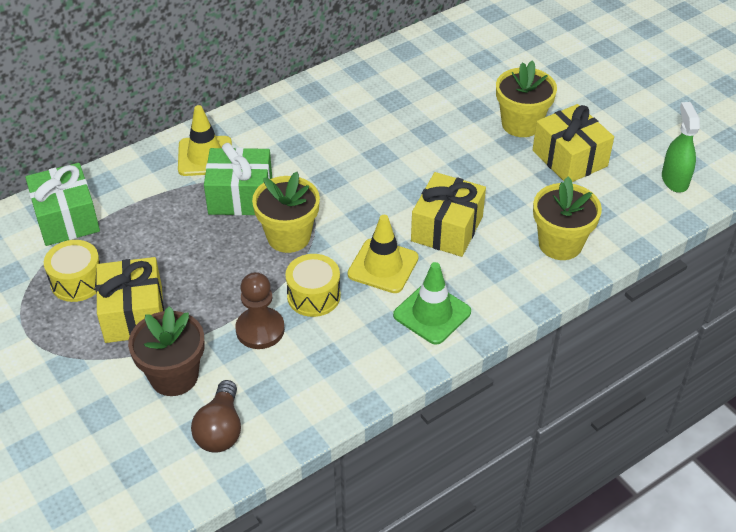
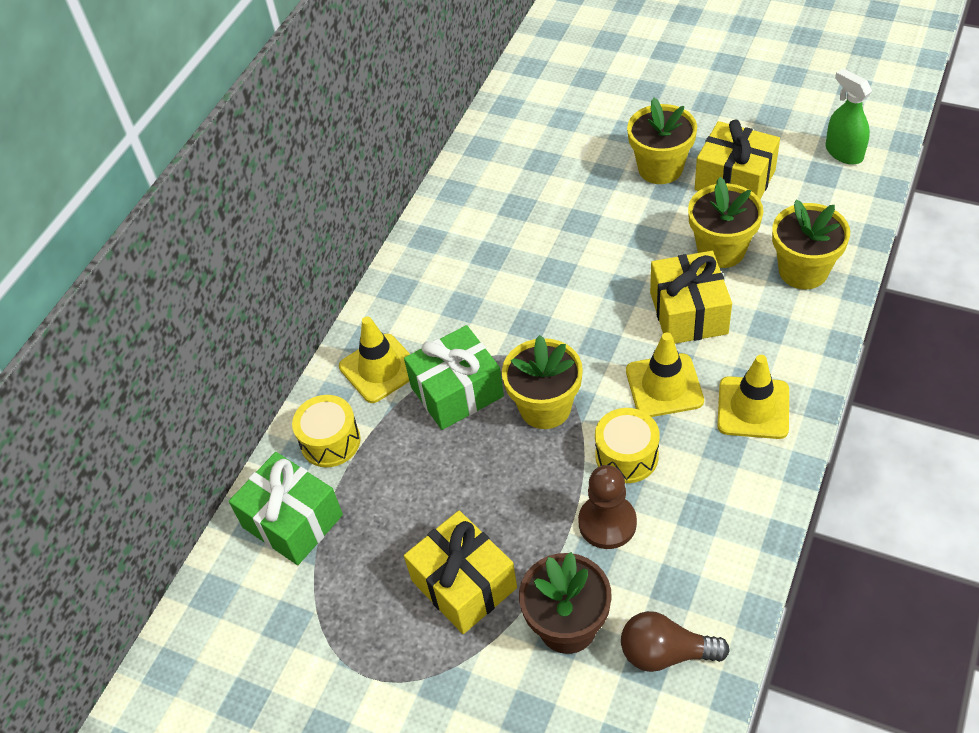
camera: 25 degrees left, 5 degrees up
(77, 281) = (370, 584): yellow drum -> yellow drum (330, 441)
(220, 429) = (665, 653): brown light bulb -> brown light bulb turned 120 degrees clockwise
(432, 313) = (753, 408): green traffic cone -> yellow traffic cone
(512, 200) = (721, 250): none -> yellow flower pot

